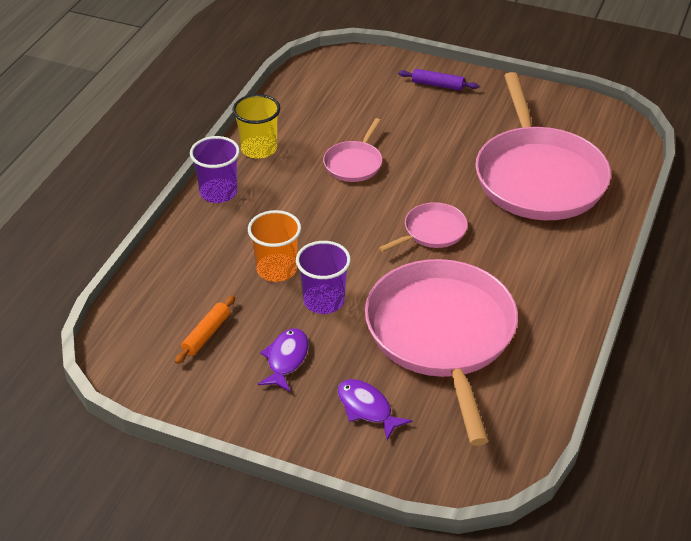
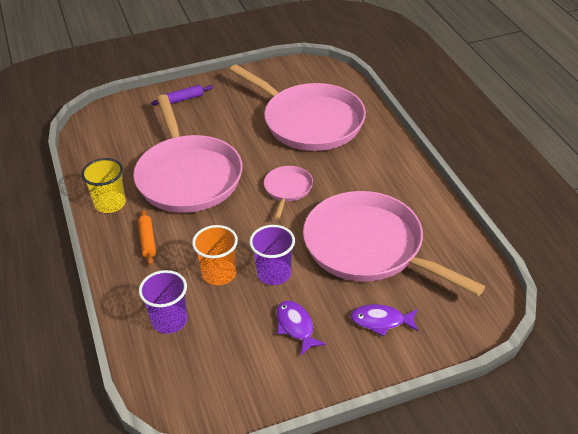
camera: 40 degrees left, 0 degrees up
(206, 334) = (224, 347): orange rolling pin -> orange rolling pin (147, 241)
(218, 192) = (116, 249): purple cup -> purple cup (169, 320)
(354, 163) = (188, 176): pink pan -> pink pan, size x2.22

